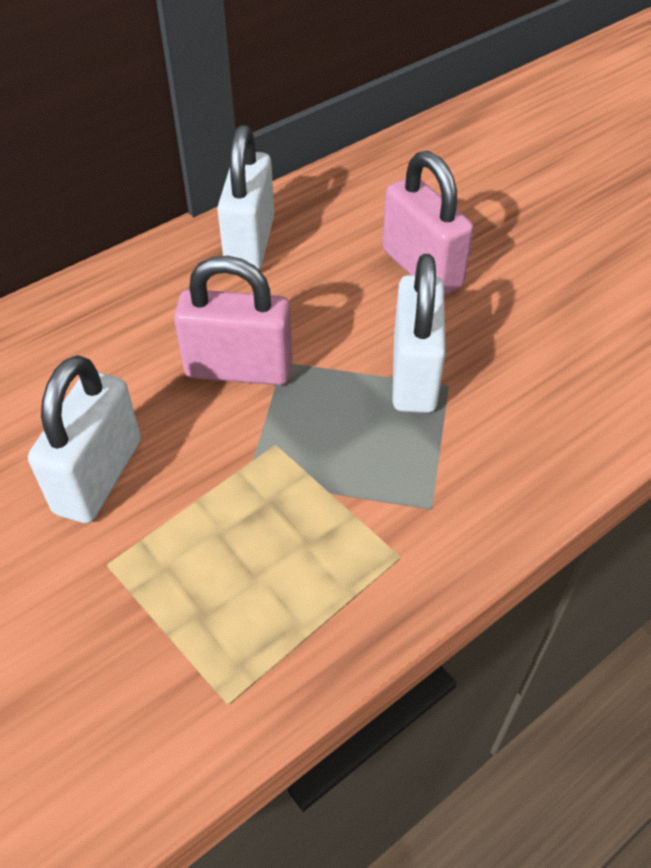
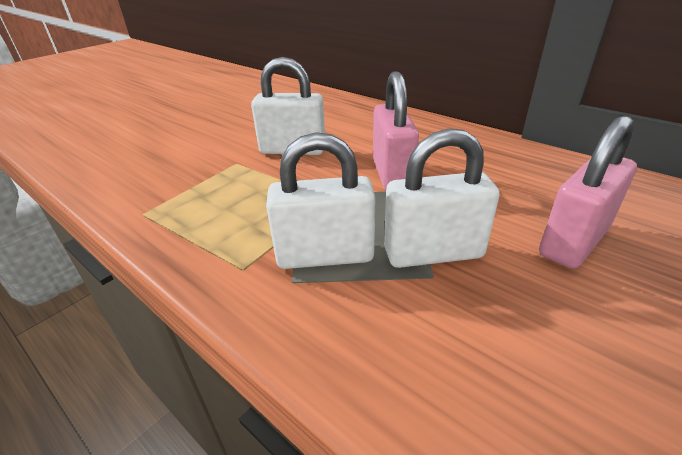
camera: 80 degrees right, 15 degrees down
(250, 243) = (516, 159): white padlock -> white padlock (325, 255)

